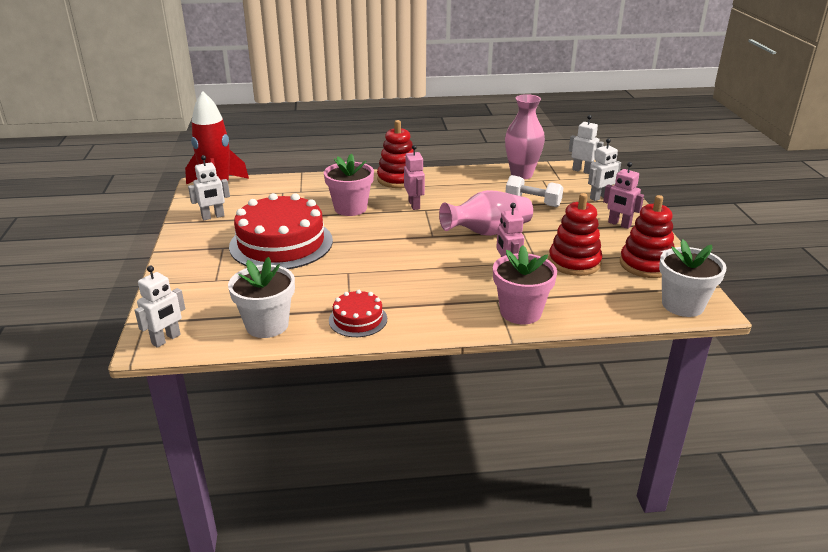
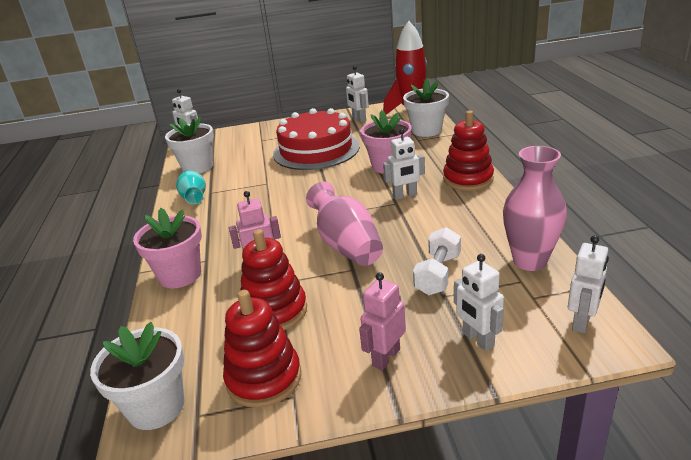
camera: 90 degrees right, 0 degrees up
(282, 186) = (426, 130): none -> white flower pot
(358, 319) = (194, 197): red cake -> turquoise vase
(414, 205) = (405, 196): pink robot -> white robot

